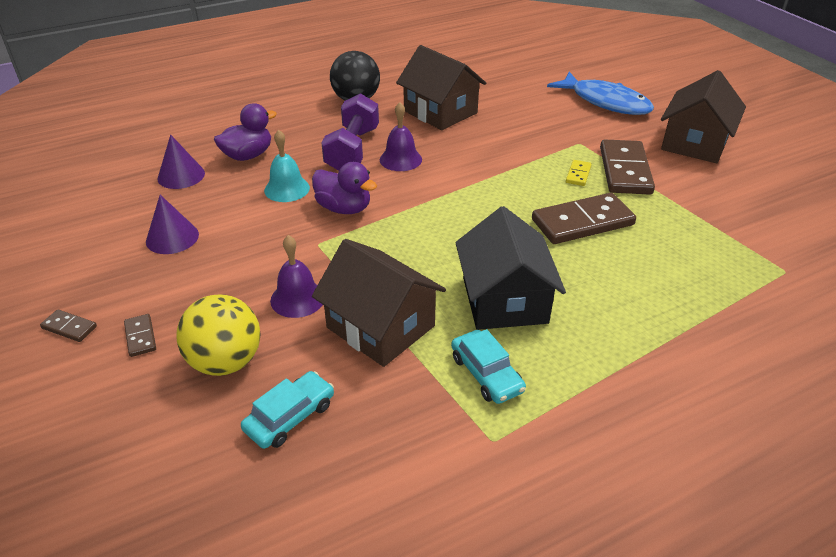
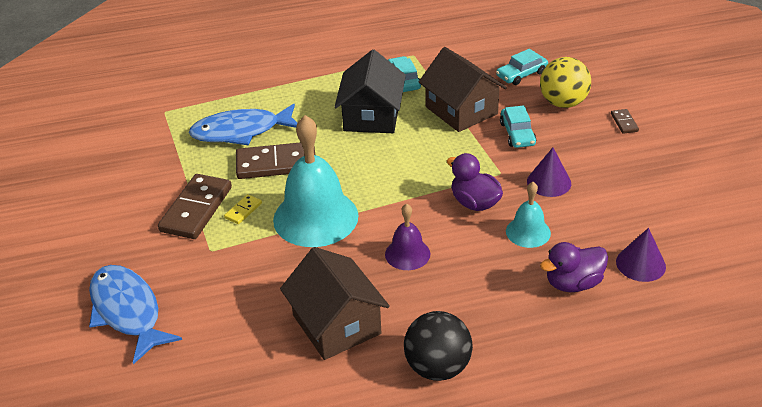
camera: 165 degrees left, 0 degrees up
(69, 327) = (677, 134): brown domino -> none
(172, 237) = (626, 193): purple cone -> purple cone (549, 182)
(297, 298) = (517, 134): purple bell -> turquoise car
(352, 150) = (456, 275): purple dumbbell -> none
(502, 177) = (315, 217): none -> turquoise bell
(659, 256) = (241, 131): none -> blue fish
(695, 143) = (96, 233): brown house -> none

